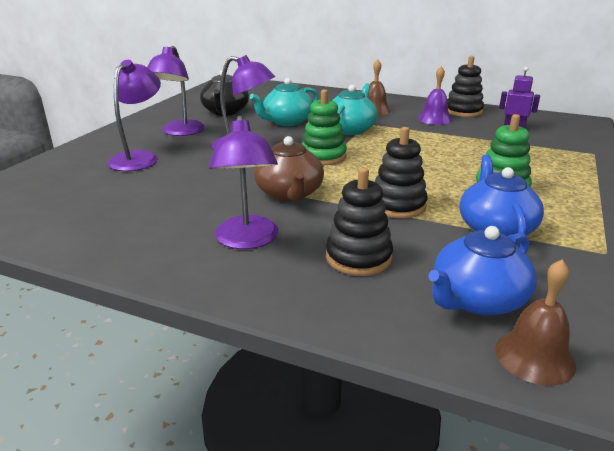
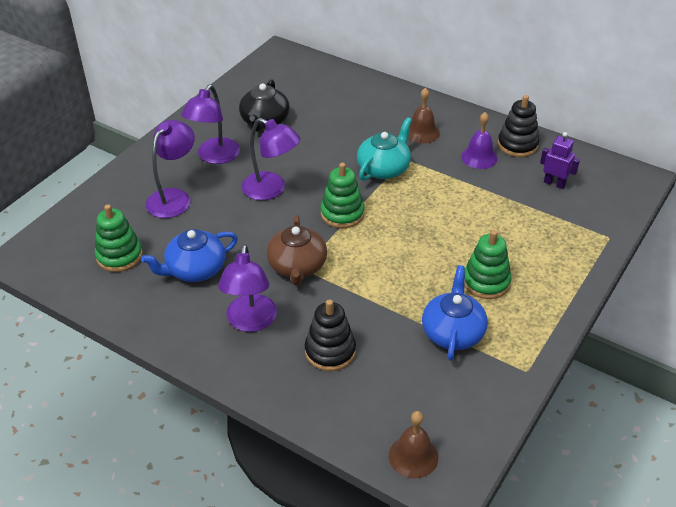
camera: 10 degrees right, 15 degrees up
(75, 201) = (119, 256): none -> green stacking toy
(287, 121) = (324, 147): turquoise teapot -> none
(397, 205) = (384, 293): black stacking toy -> none
(477, 299) = (400, 404): blue teapot -> blue teapot (195, 269)

